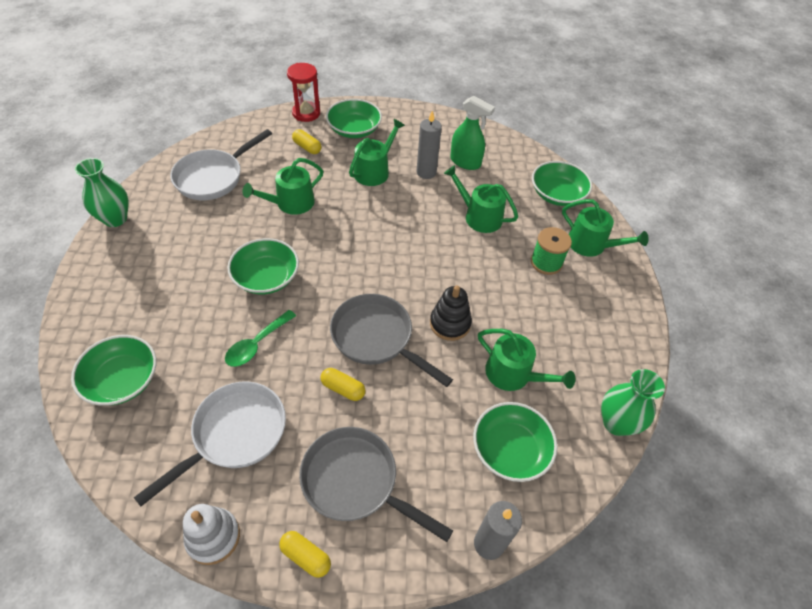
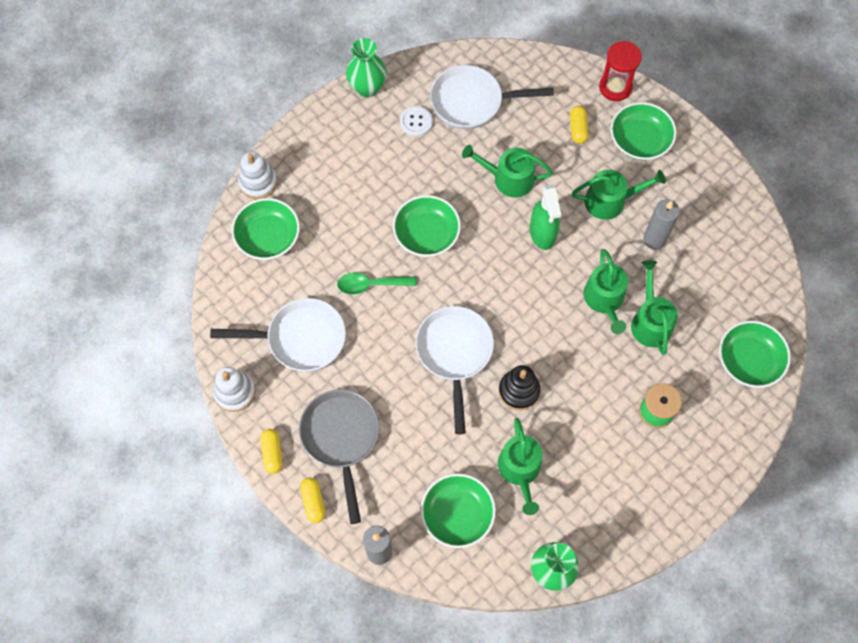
camera: 50 degrees right, 15 degrees up
(71, 346) = (258, 182): none -> white stacking toy
(180, 215) = (416, 122): none -> white button
(343, 389) = (394, 370): yellow capsule -> yellow capsule (313, 502)
(376, 338) = (454, 354): grey pan -> white pan
(465, 162) = (703, 258): green spray bottle -> green spray bottle (542, 233)
(591, 244) = (716, 431): green watering can -> green watering can (605, 299)

